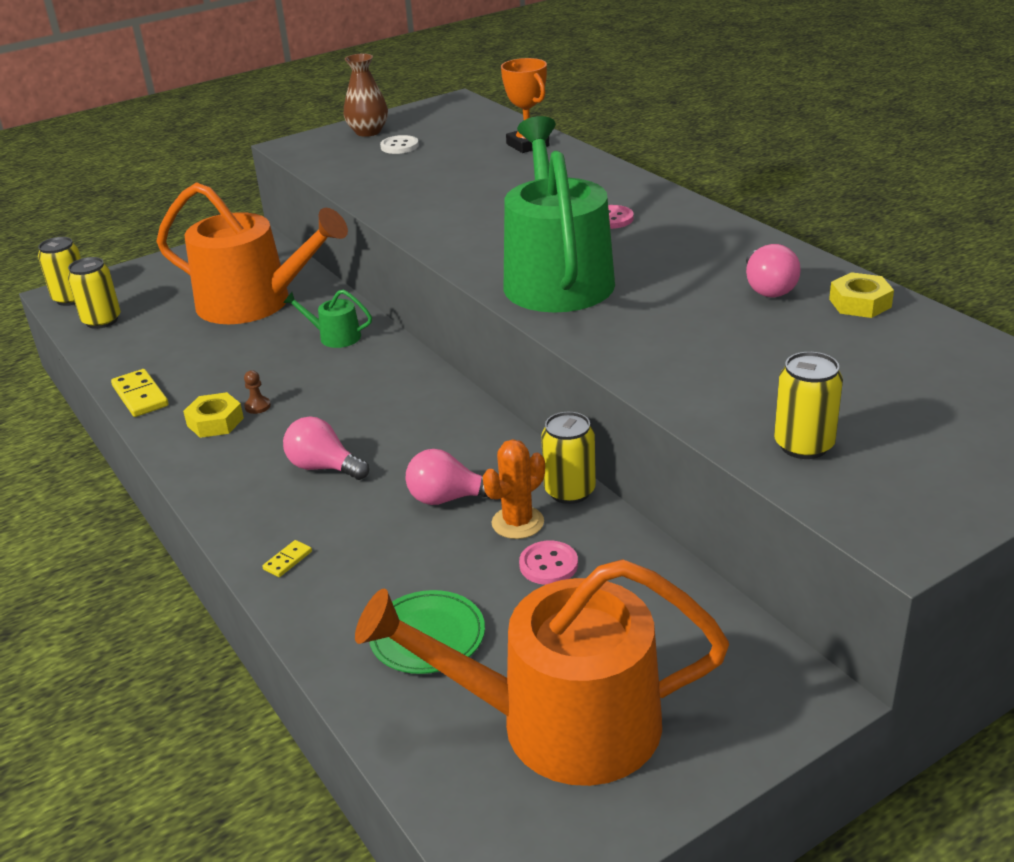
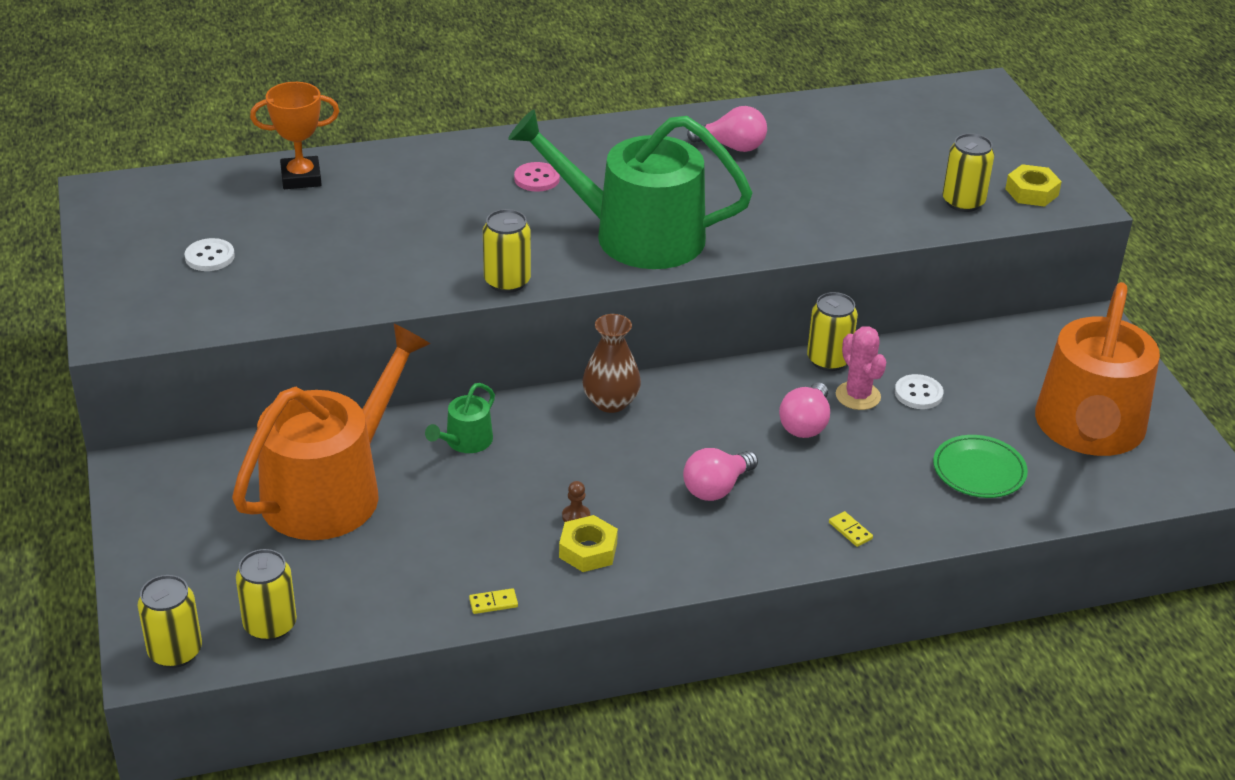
camera: 75 degrees left, 5 degrees up
(140, 396) = (493, 603): yellow domino -> yellow domino, size x0.53
(368, 132) = (133, 270): brown vase -> brown vase (611, 402)
(439, 243) = (507, 281): none -> yellow can
(518, 523) = (858, 396): orange cactus -> pink cactus
(548, 565) = (918, 393): pink button -> white button
(860, 303) = (783, 119): yellow nut -> yellow nut (1031, 192)

